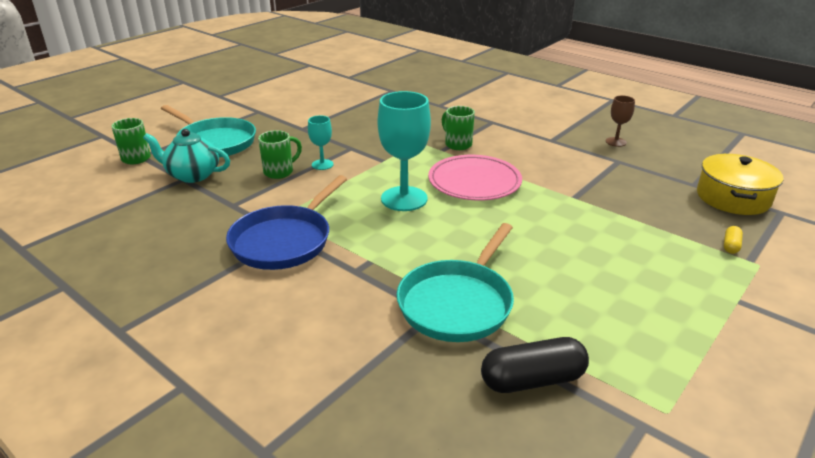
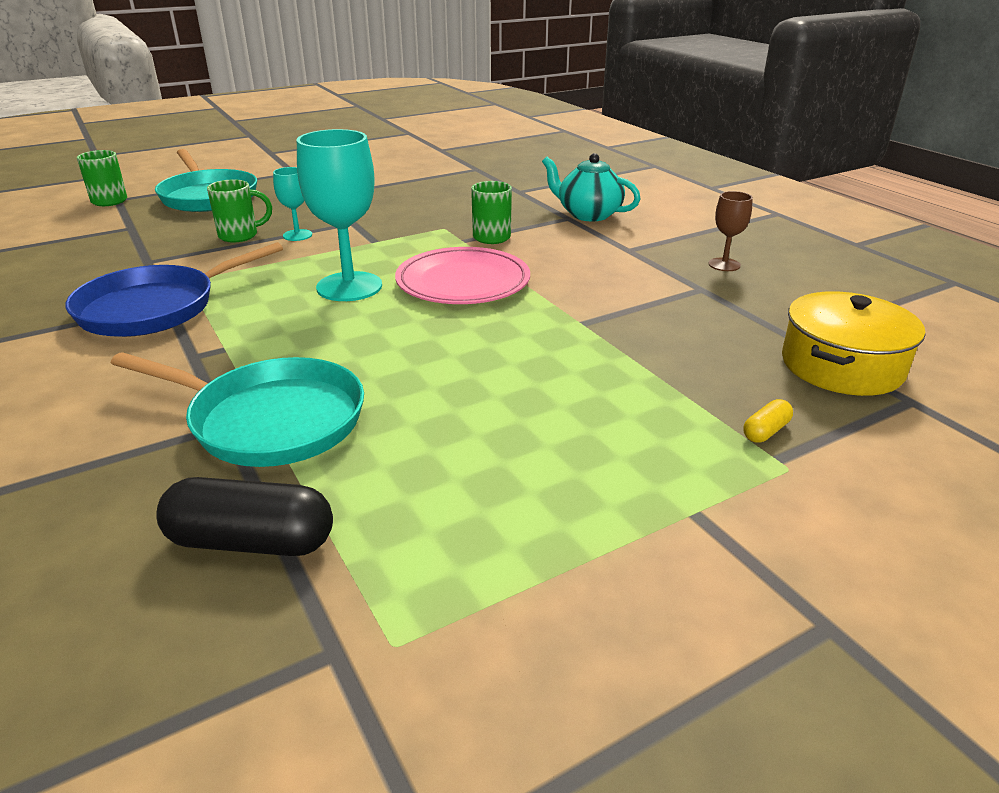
camera: 20 degrees right, 0 degrees up
(192, 175) = (144, 225): turquoise teapot -> turquoise teapot (588, 214)
(458, 303) = (270, 420): turquoise pan -> turquoise pan turned 120 degrees counterclockwise

